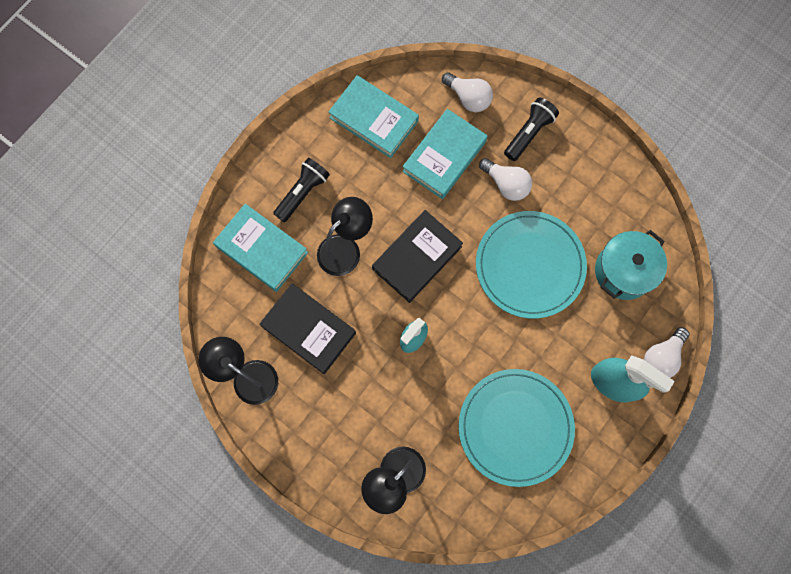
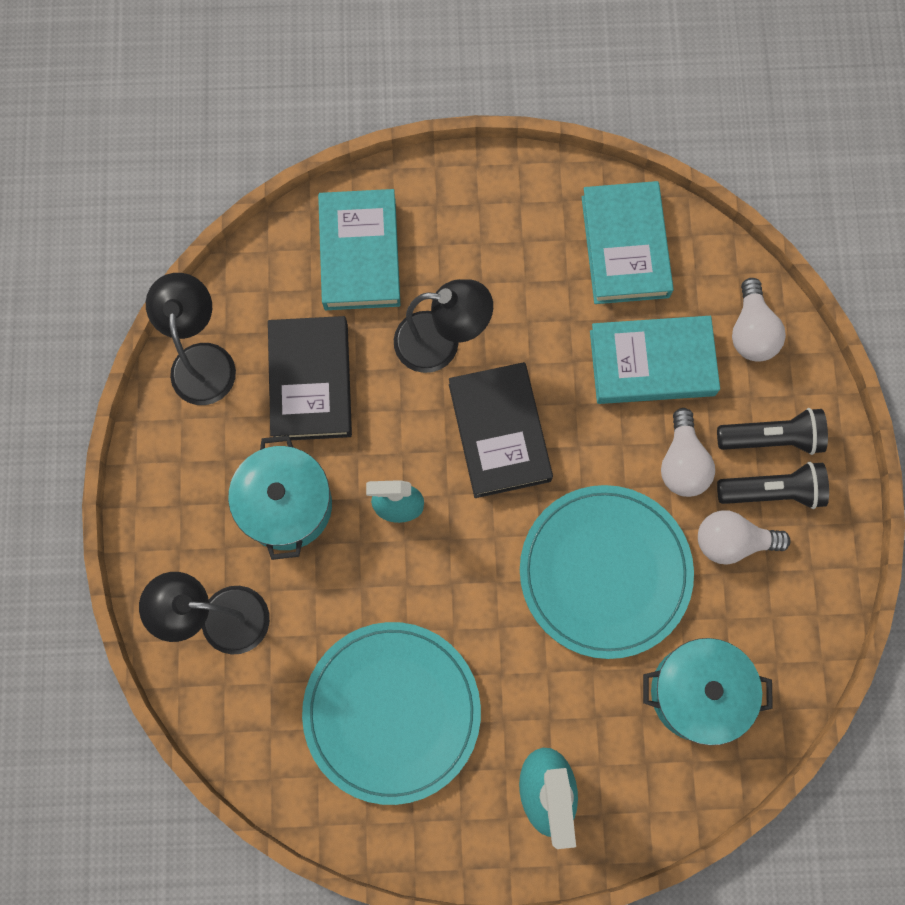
camera: 50 degrees right, 0 degrees up
(303, 193) = (465, 242): black flashlight -> black flashlight (773, 491)
(364, 395) = (286, 505): none -> turquoise pot
(417, 258) = (499, 432): black book -> black book turned 75 degrees clockwise
(661, 357) = (628, 825): white light bulb -> white light bulb (732, 541)

